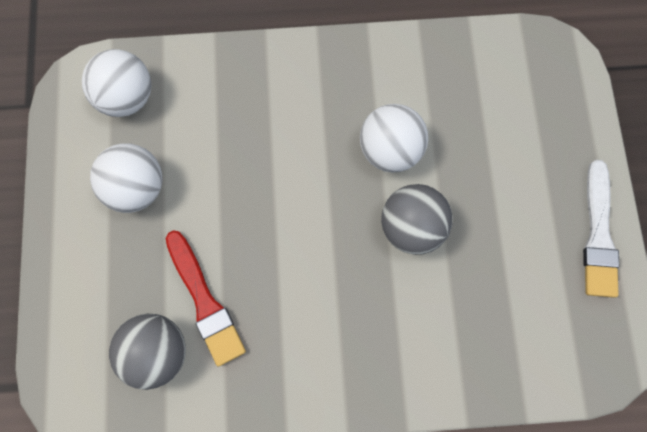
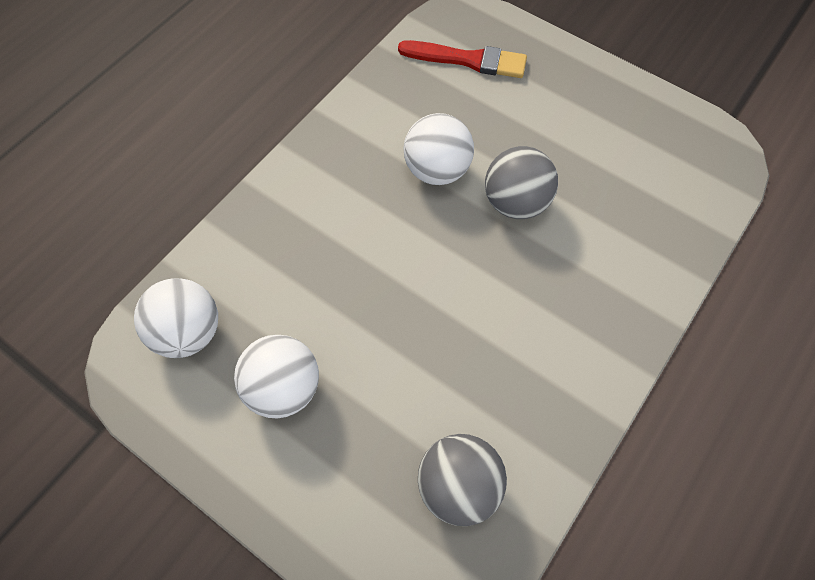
camera: 50 degrees left, 10 degrees down
(205, 302) = (444, 407): red brush -> red brush (468, 60)
(598, 235) = (624, 93): white brush -> none

